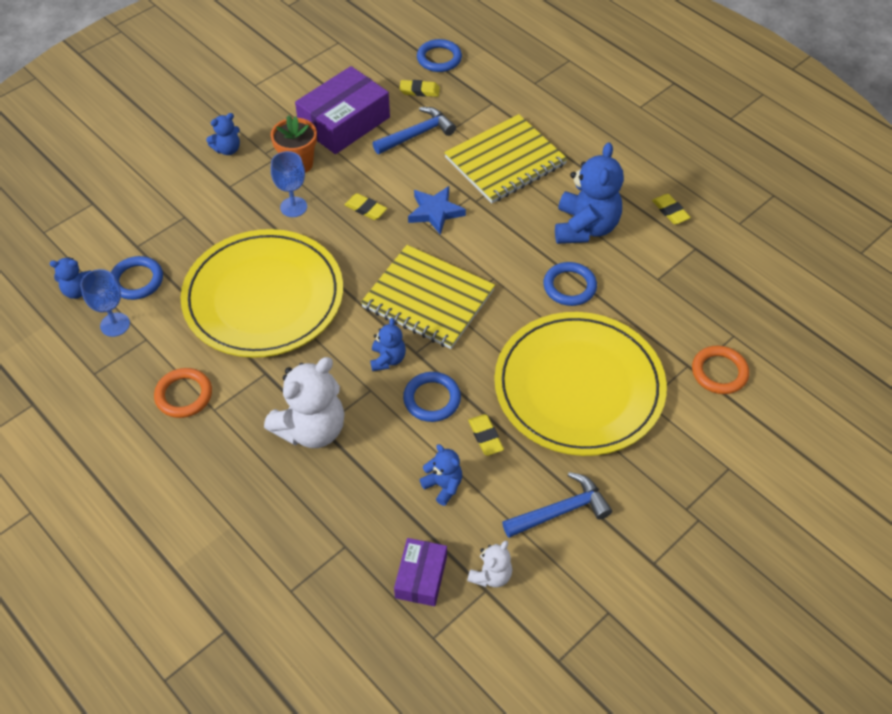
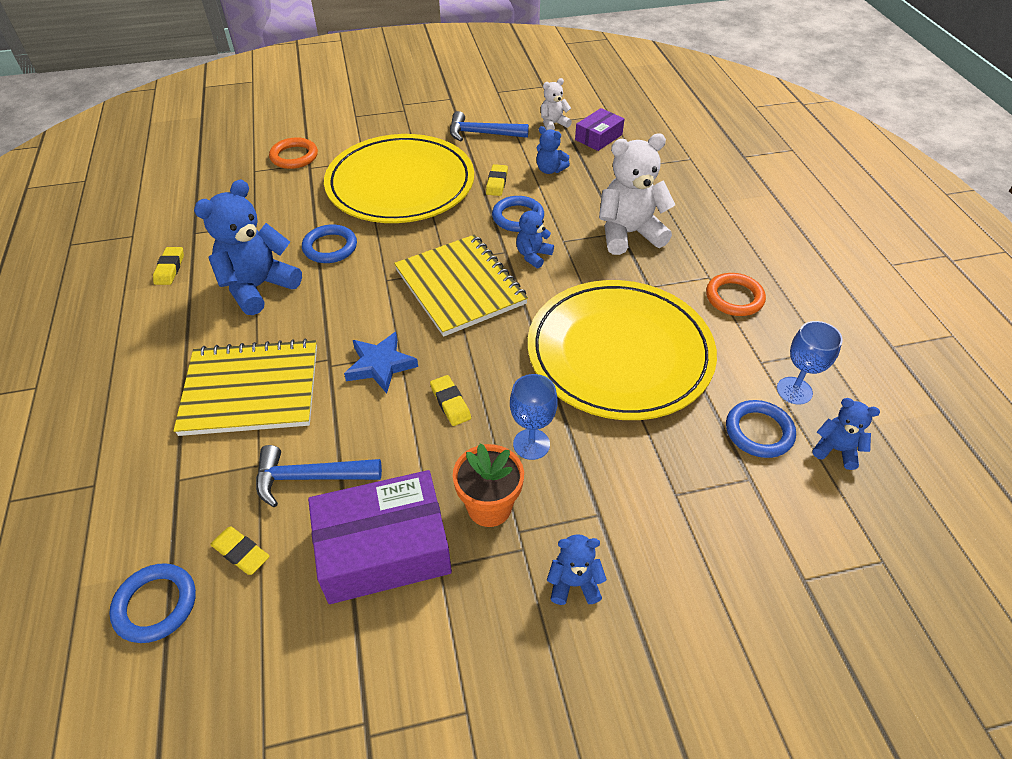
camera: 150 degrees left, 5 degrees down
(443, 486) = (550, 170): blue teddy bear -> blue teddy bear turned 45 degrees counterclockwise

